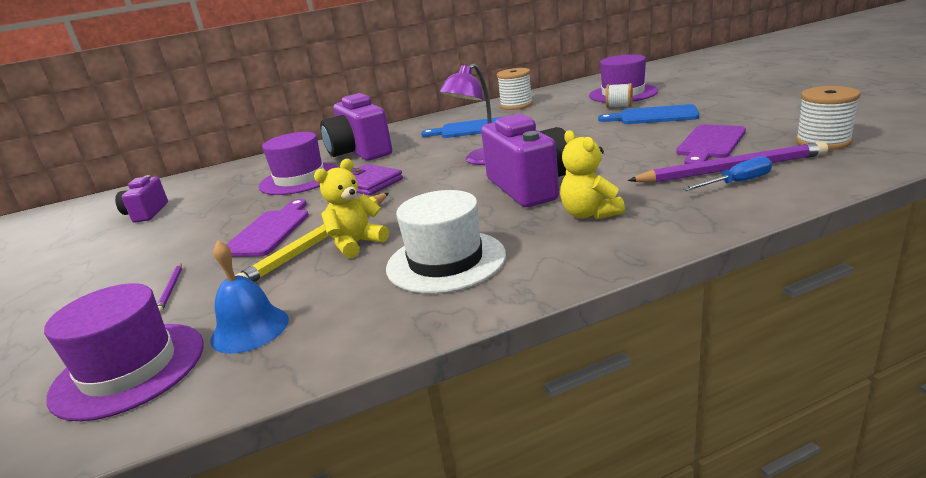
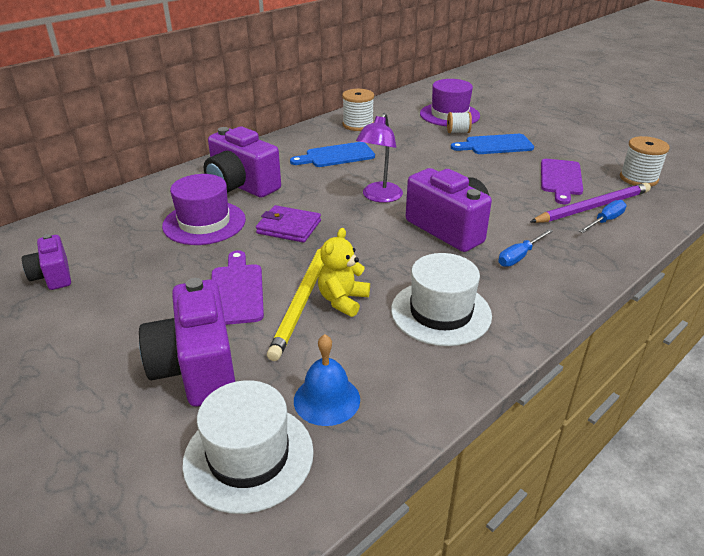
camera: 25 degrees left, 10 degrees up
(129, 369) = (248, 456): purple hat -> white hat
(171, 289) = (197, 368): purple pencil -> purple camera
(589, 214) = (519, 256): yellow teddy bear -> blue screwdriver

